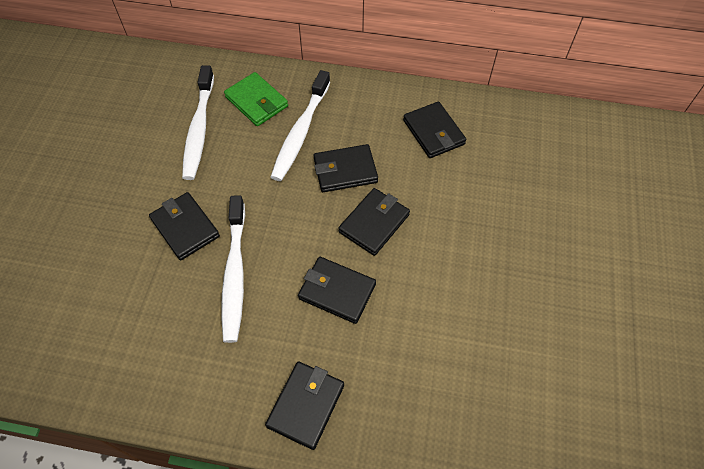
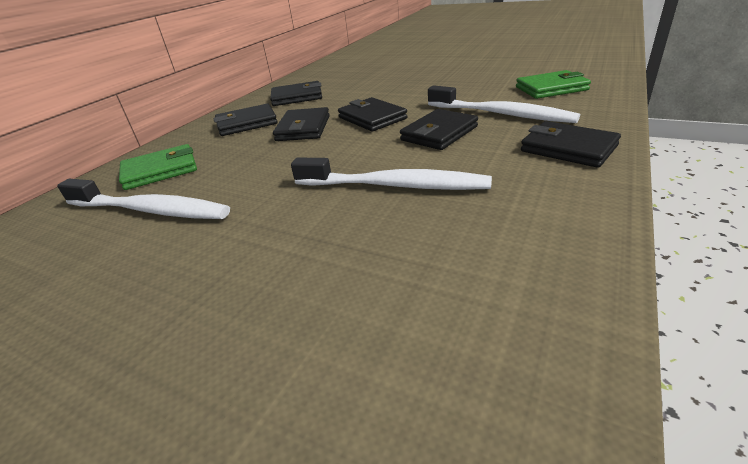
camera: 70 degrees left, 25 degrees down
(185, 228) = (302, 221): black wallet -> black wallet (247, 123)
(300, 132) = (233, 147): white toothbrush -> white toothbrush (500, 114)
(482, 399) = (551, 88): none -> green wallet

